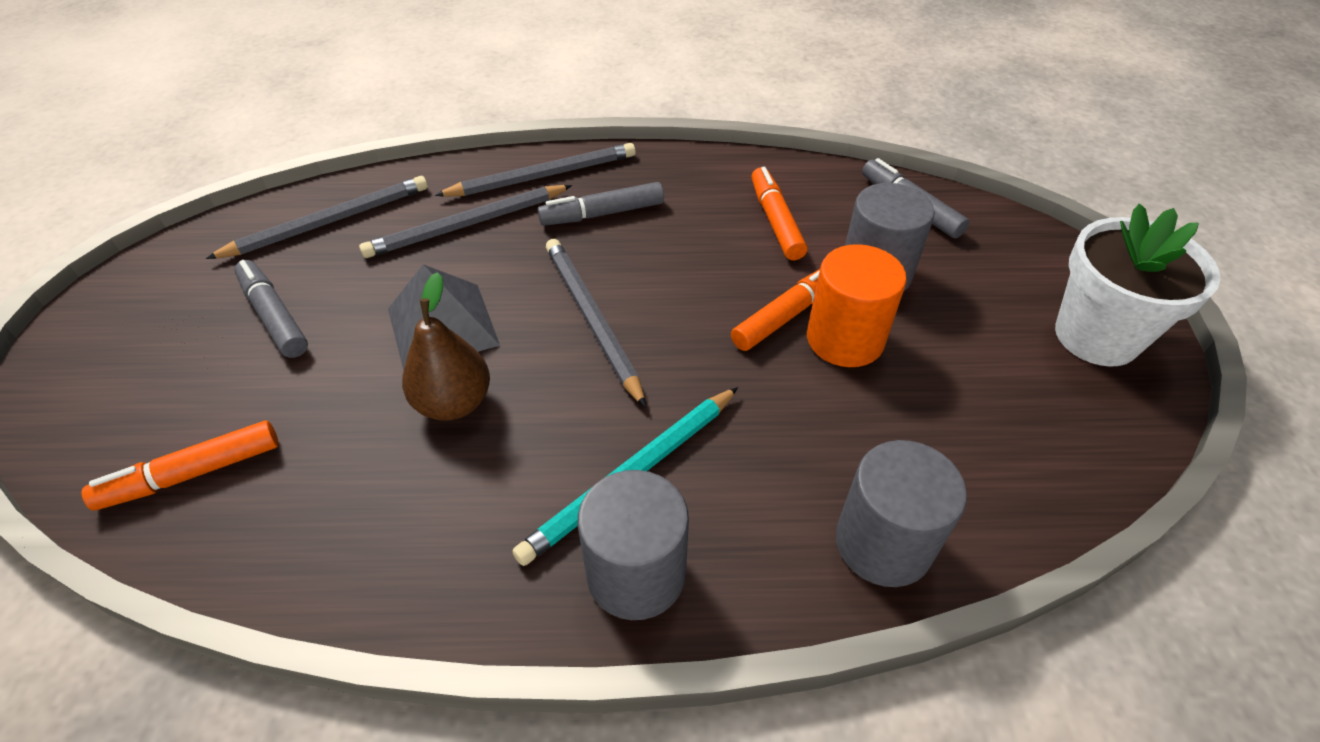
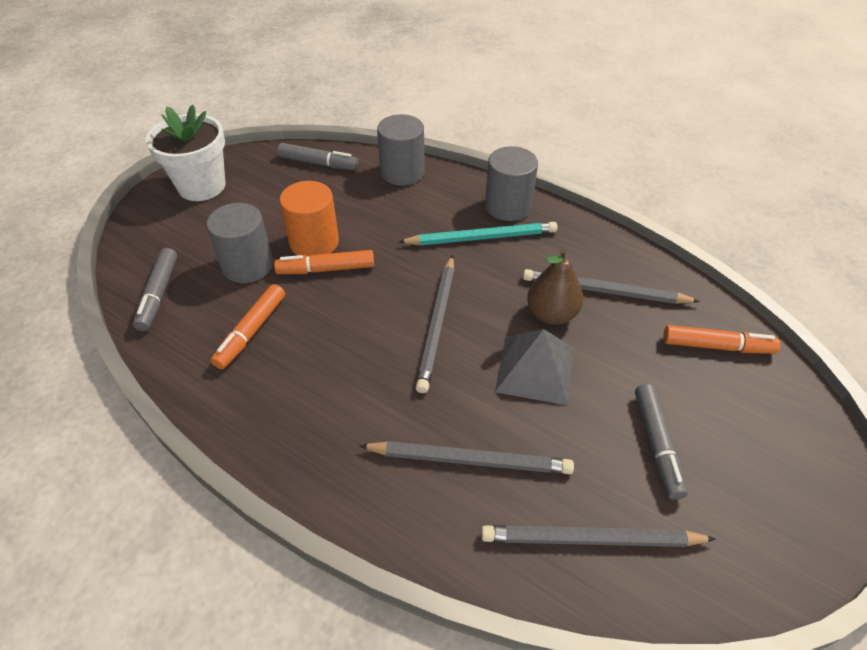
camera: 145 degrees left, 0 degrees up
(543, 176) = (368, 486): grey pencil -> grey pencil (604, 291)
(602, 214) = (358, 409): grey marker -> grey marker (319, 163)

